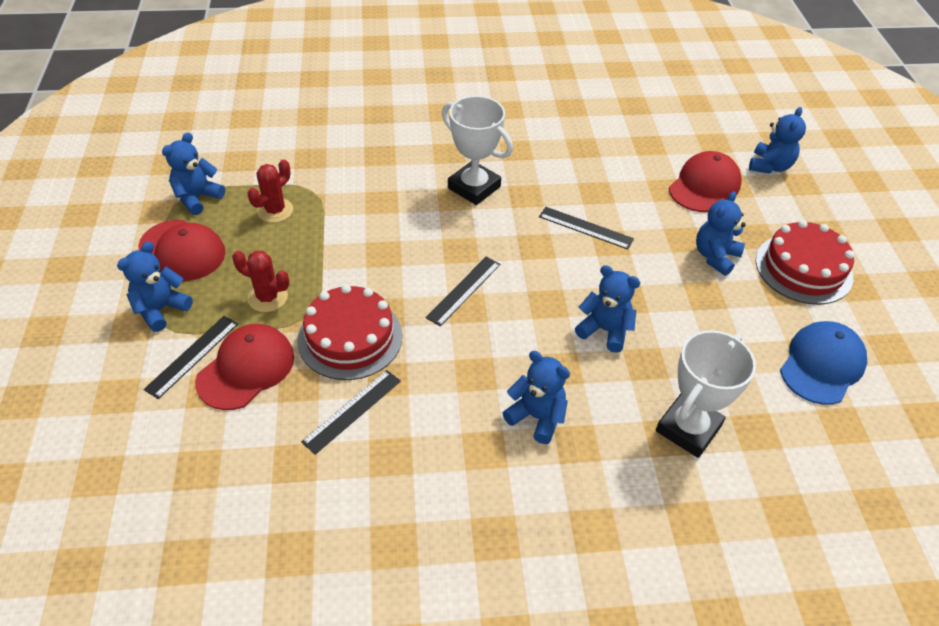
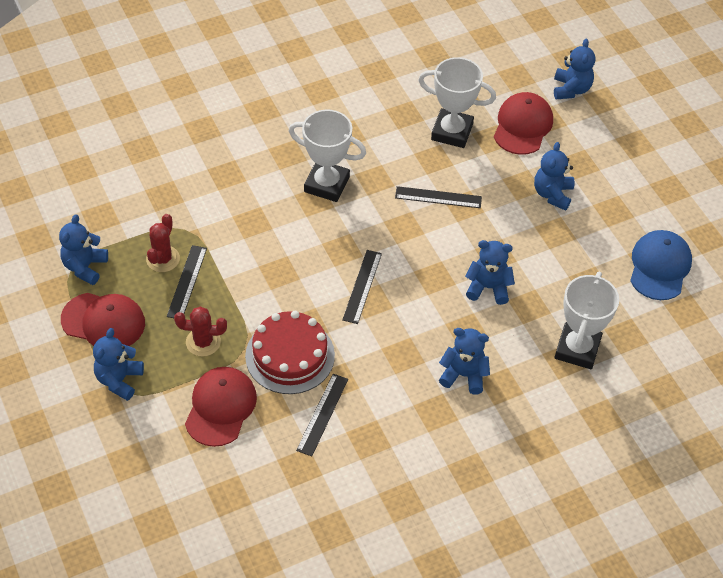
camera: 20 degrees left, 5 degrees up
(192, 356) = (170, 410): black ruler -> black ruler (187, 282)
(625, 173) = (452, 132): none -> white trophy
(803, 268) = (625, 185): red cake -> none

